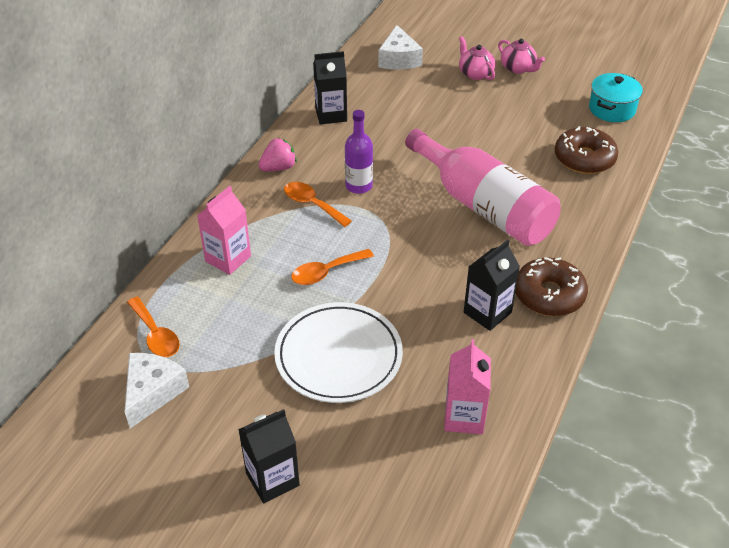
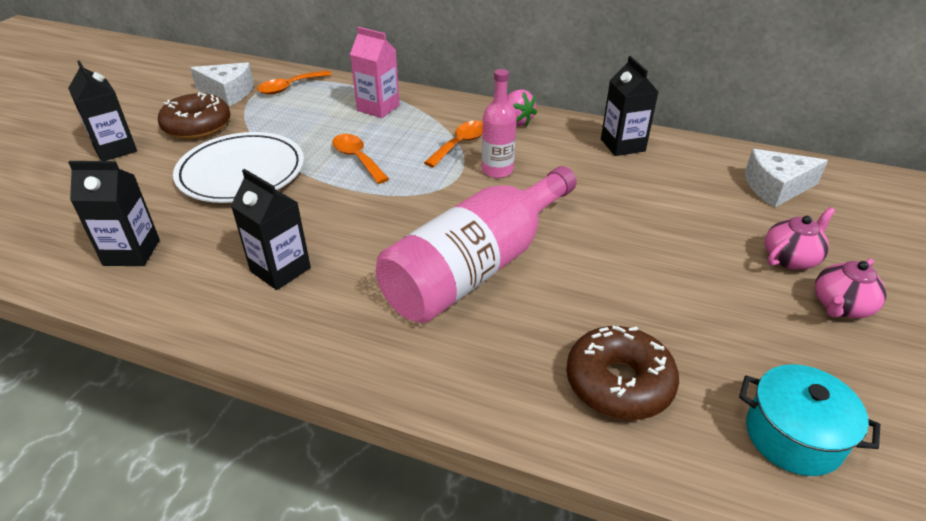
camera: 85 degrees right, 5 degrees down
(359, 186) = (497, 170): purple bottle -> pink bottle
(464, 417) = (132, 252): pink carton -> black carton
(549, 295) = (302, 326): brown donut -> brown donut (197, 126)

